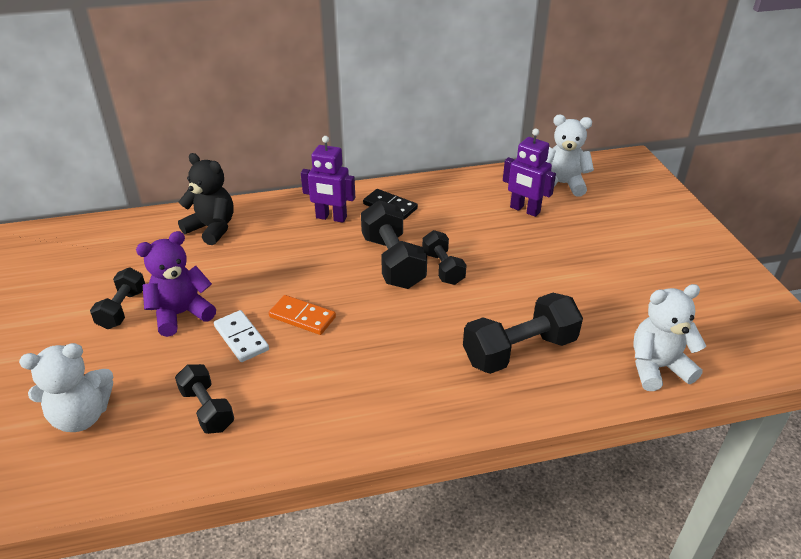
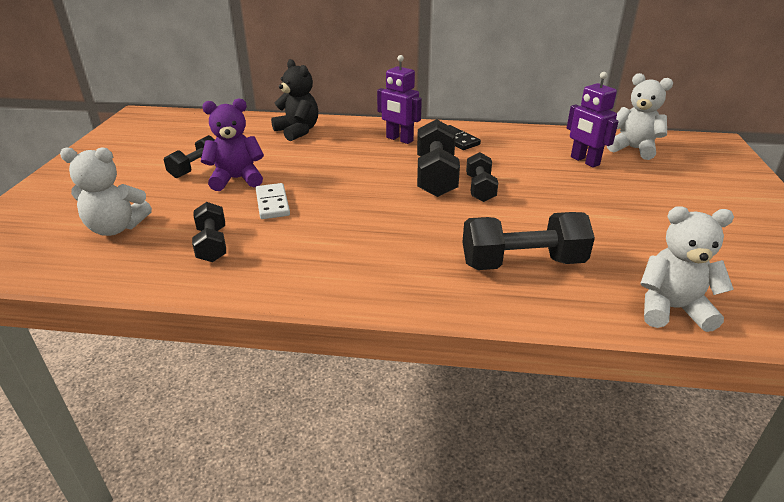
camera: 20 degrees right, 5 degrees down
(302, 317) = (332, 199): orange domino -> none

